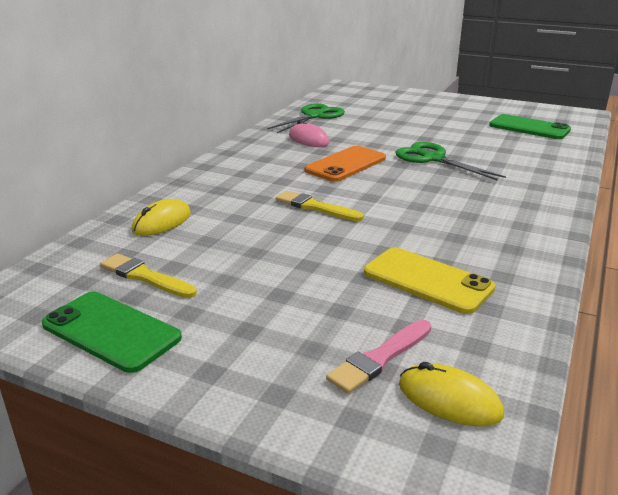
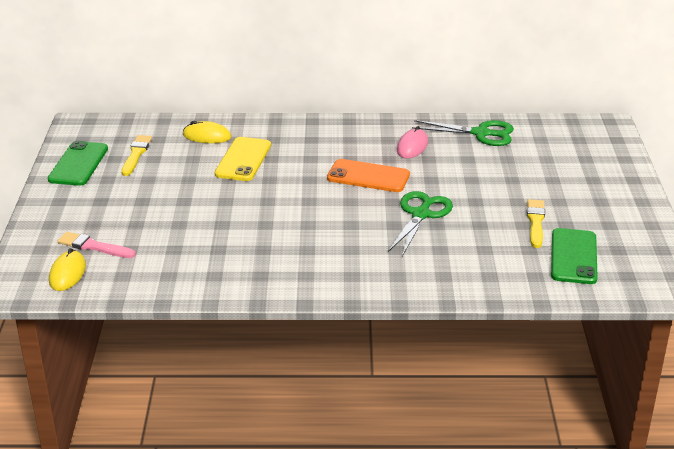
camera: 65 degrees right, 5 degrees up
(315, 207) = (272, 183): yellow brush -> yellow brush (535, 222)
(427, 280) = (189, 247): yellow phone -> yellow phone (243, 159)

